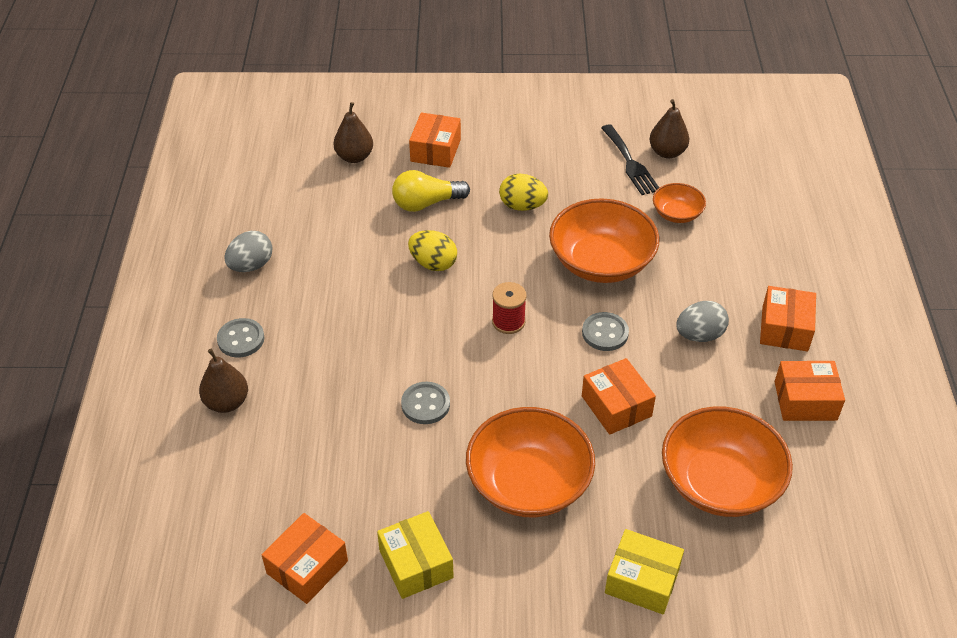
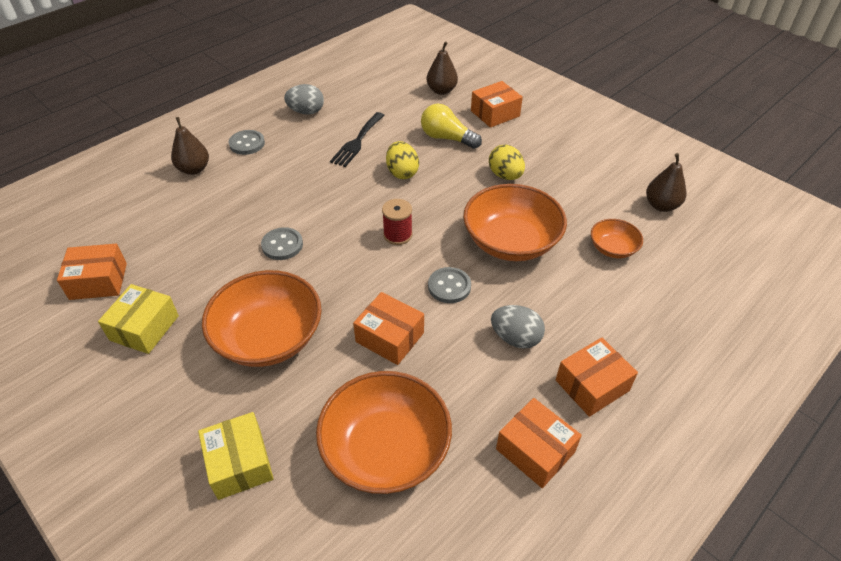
camera: 45 degrees right, 0 degrees up
(616, 406) = (390, 337): orange box -> orange box turned 75 degrees counterclockwise
(630, 163) = (621, 195): black fork -> black fork (357, 141)

